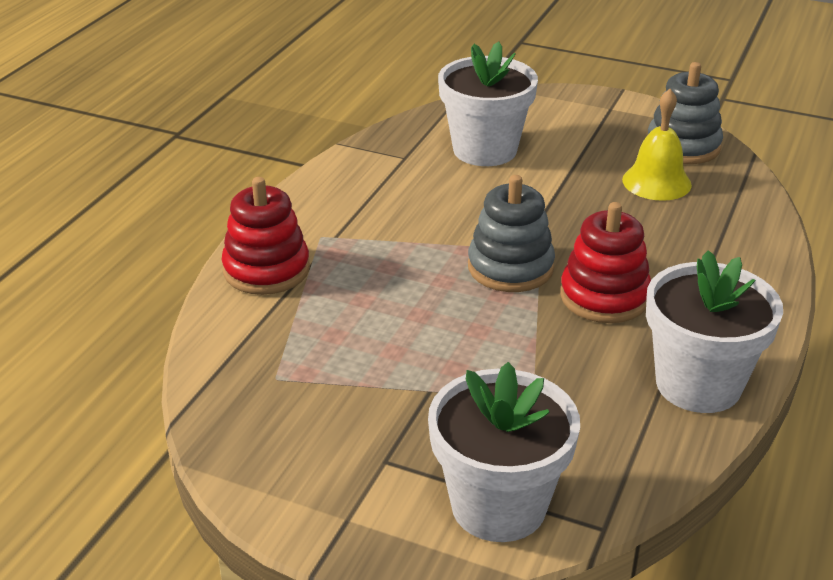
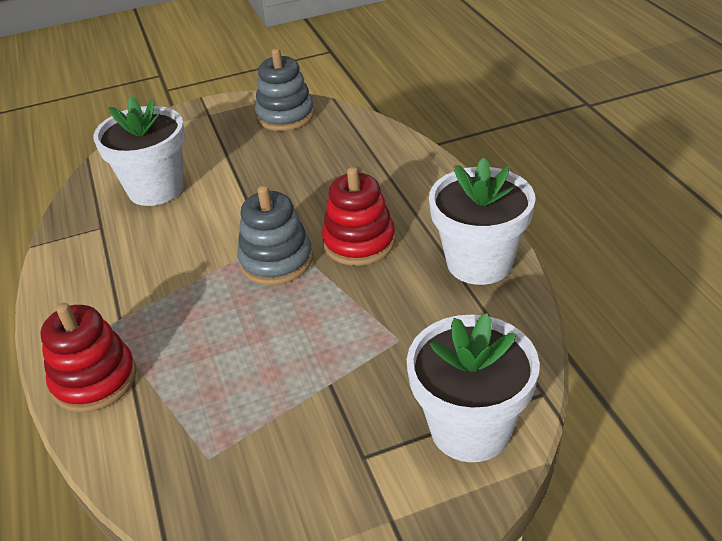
camera: 40 degrees left, 5 degrees up
(656, 182) = (298, 148): yellow bell -> none

